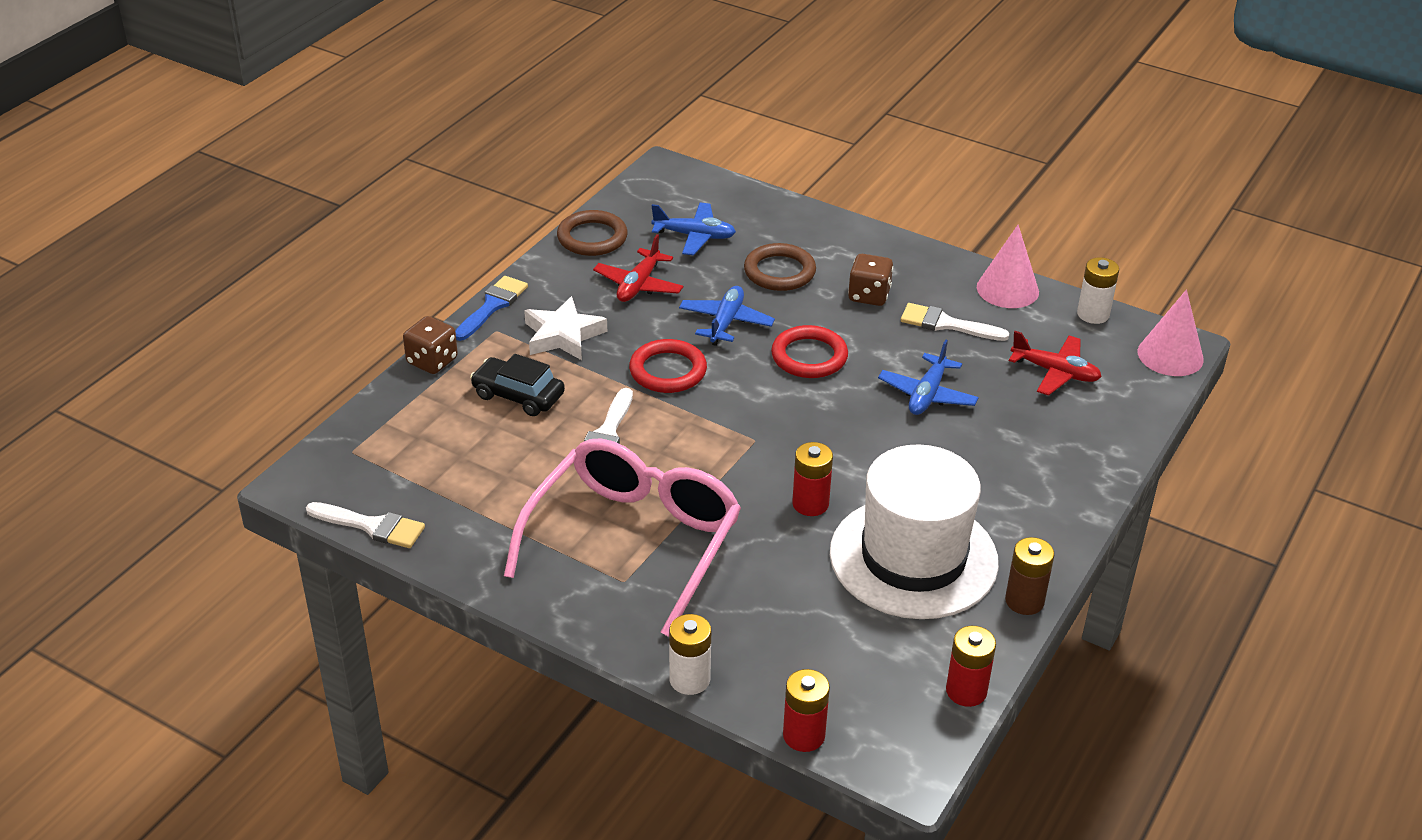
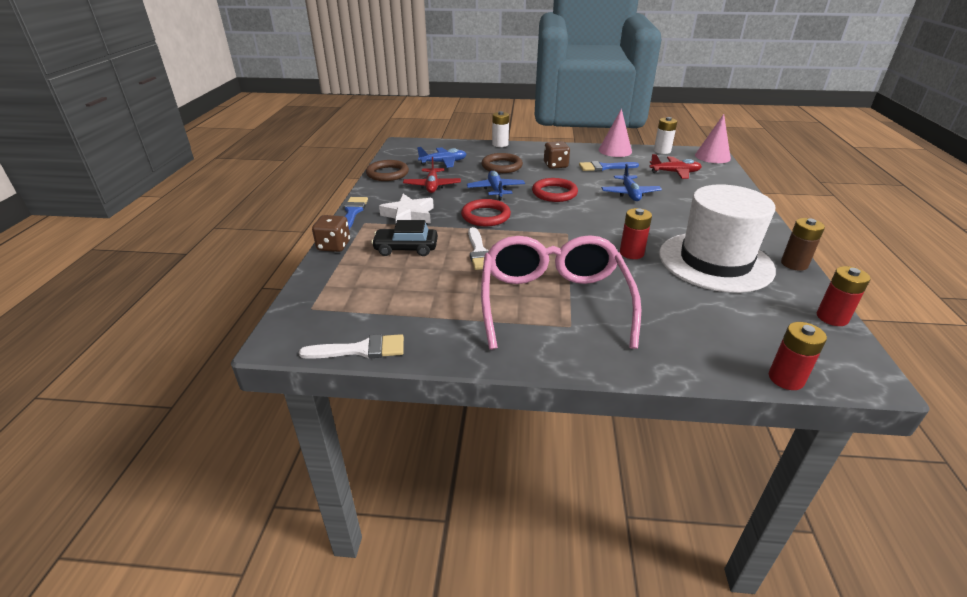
camera: 25 degrees left, 5 degrees down
(689, 679) = (677, 371): white battery -> white battery (500, 144)
(947, 324) = (604, 167): white brush -> blue brush

